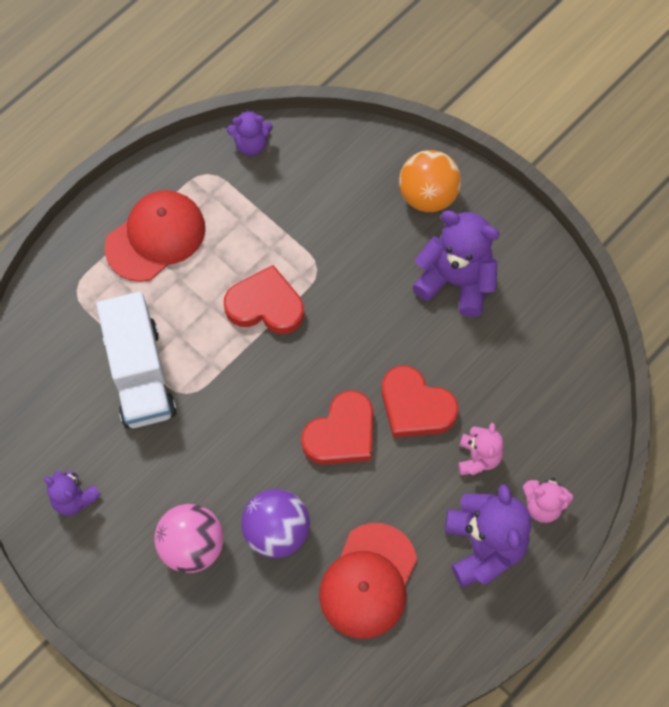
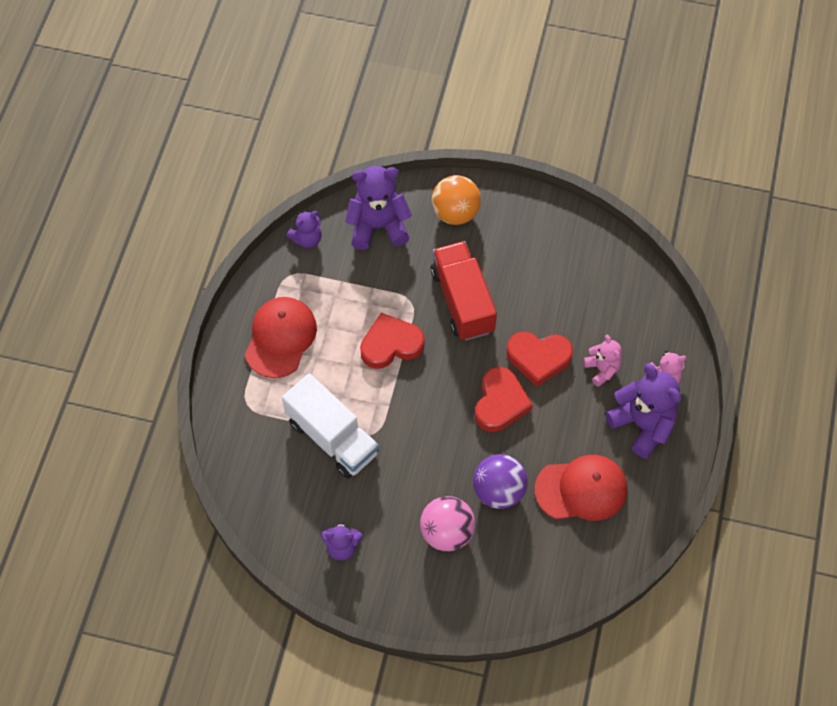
camera: 30 degrees left, 5 degrees down
(368, 581) = (581, 489): red cap -> red cap turned 90 degrees counterclockwise
(373, 298) = (462, 301): none -> red truck
(456, 281) = (512, 260): purple teddy bear -> purple teddy bear (378, 226)

